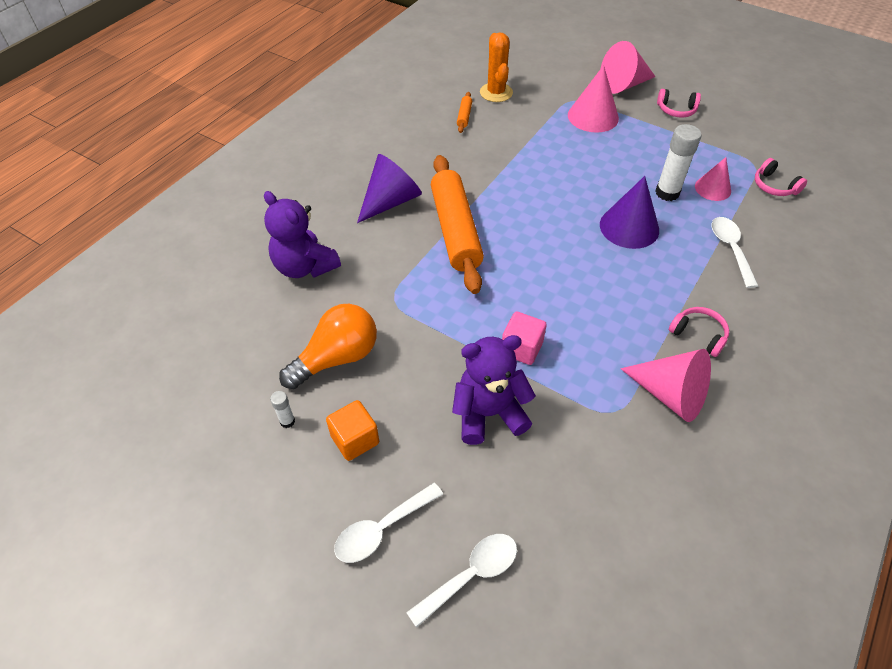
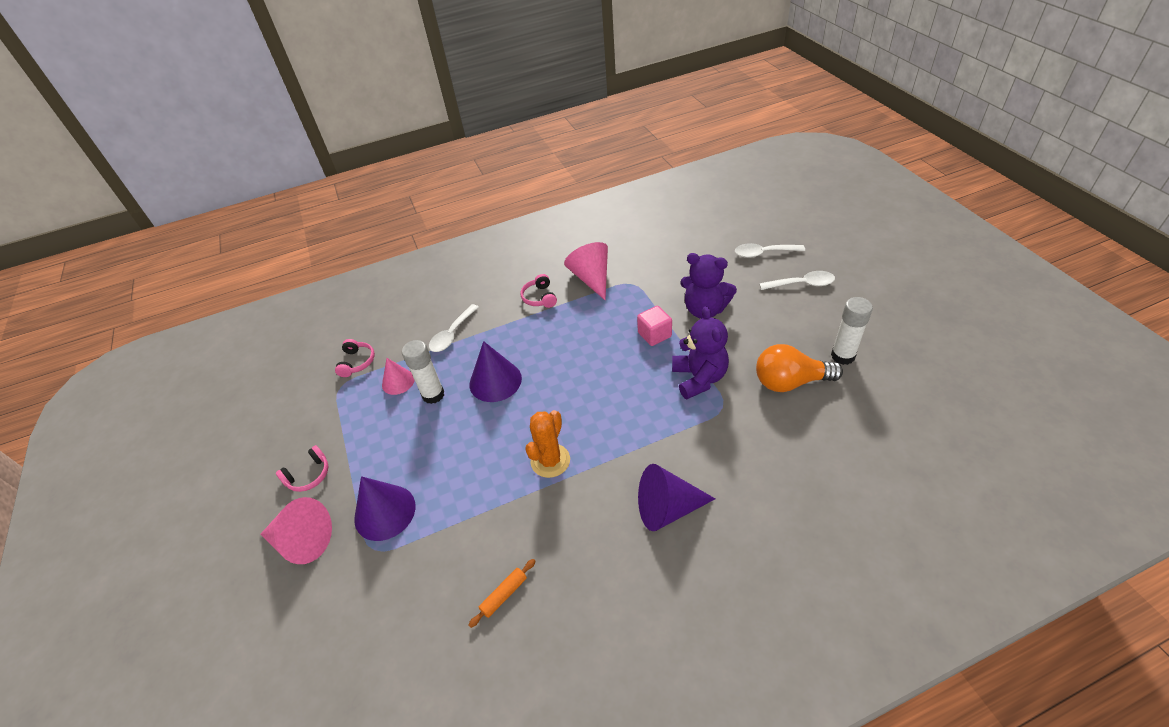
camera: 140 degrees left, 5 degrees down
(287, 421) = (842, 356): white glue stick -> white glue stick, size x2.06
(305, 266) = (787, 473): purple teddy bear -> purple teddy bear (699, 378)
(355, 439) = (799, 328): orange cube -> none
(455, 230) = (630, 445): orange rolling pin -> none
(496, 93) = (434, 617): orange cactus -> orange cactus (550, 461)
(593, 116) = (385, 512): pink cone -> purple cone
(676, 110) = (309, 475): pink headphones -> pink headphones turned 90 degrees clockwise

